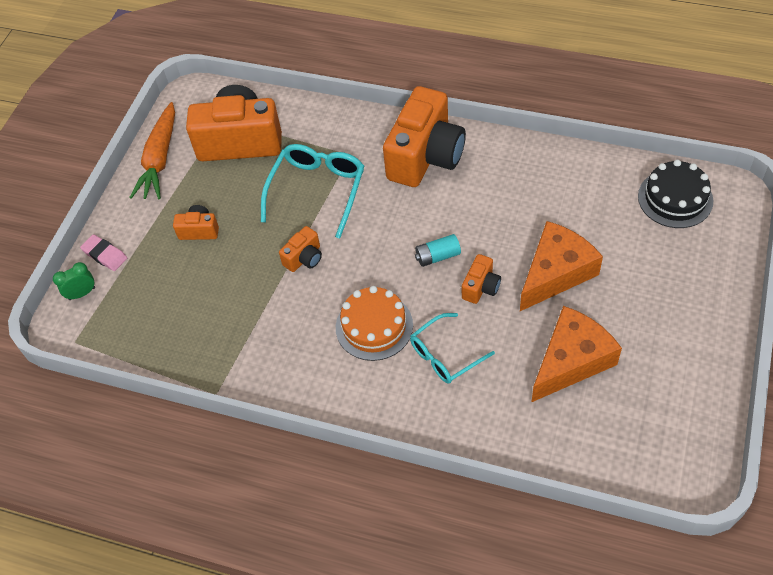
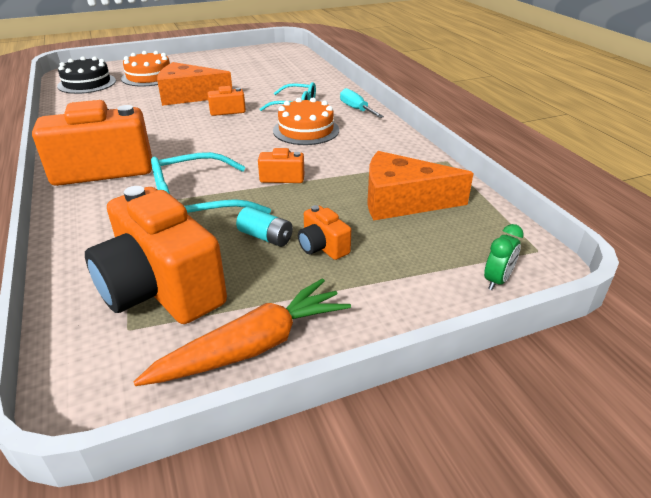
camera: 135 degrees left, 20 degrees down
(82, 293) = (497, 280): green clock -> green clock turned 75 degrees counterclockwise
(105, 255) = (437, 296): pink eraser -> none
(384, 406) = (356, 109): none -> turquoise screwdriver
(437, 256) = (216, 130): turquoise battery -> turquoise battery (265, 237)
(571, 361) = (251, 78): orange cheese -> orange cheese (402, 201)
(659, 261) = (149, 77): none -> orange cake

